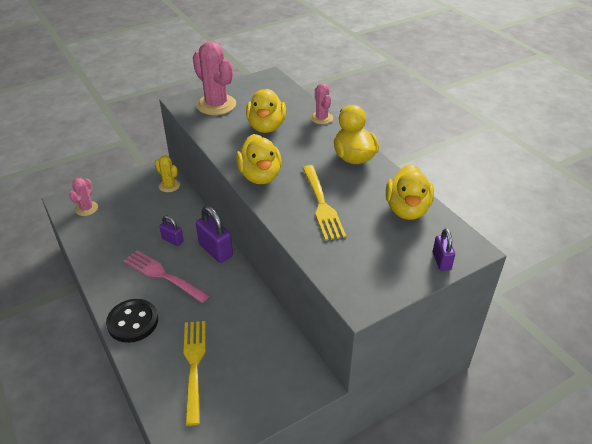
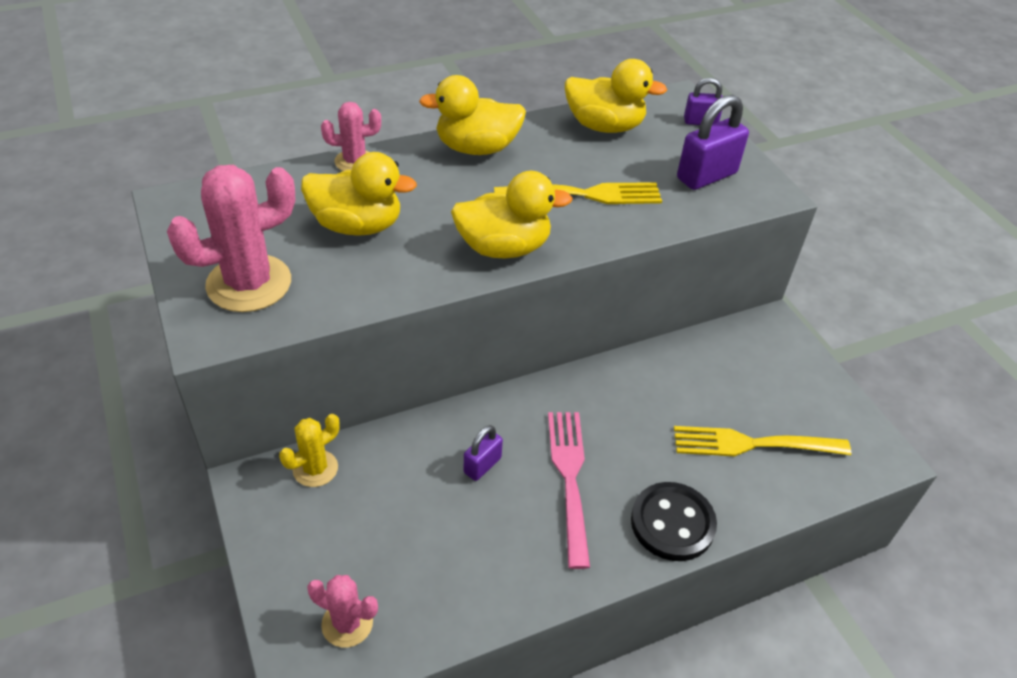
camera: 85 degrees left, 5 degrees up
(164, 275) = (570, 479): pink fork -> pink fork turned 135 degrees clockwise
(216, 250) = (520, 405): purple padlock -> purple padlock (706, 176)

